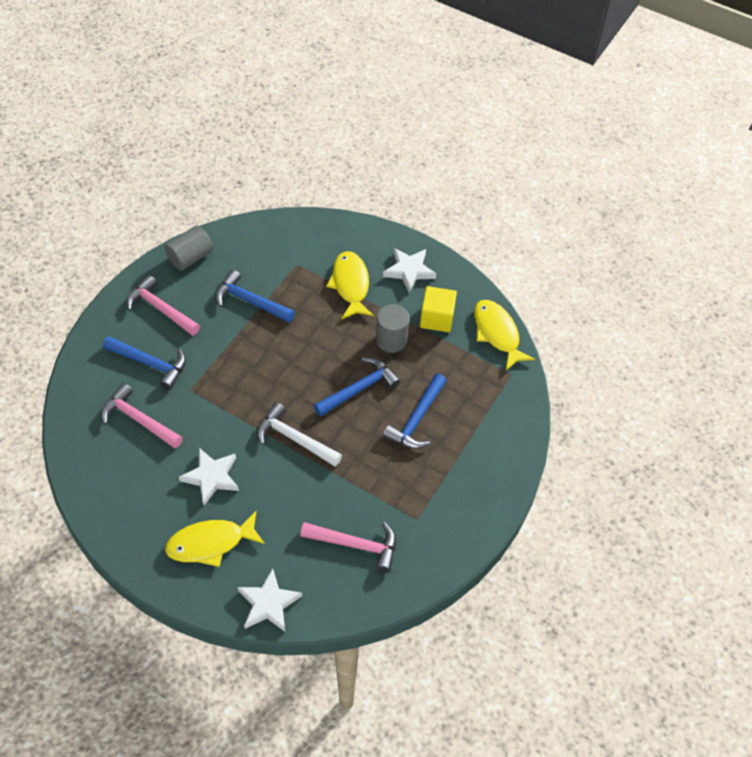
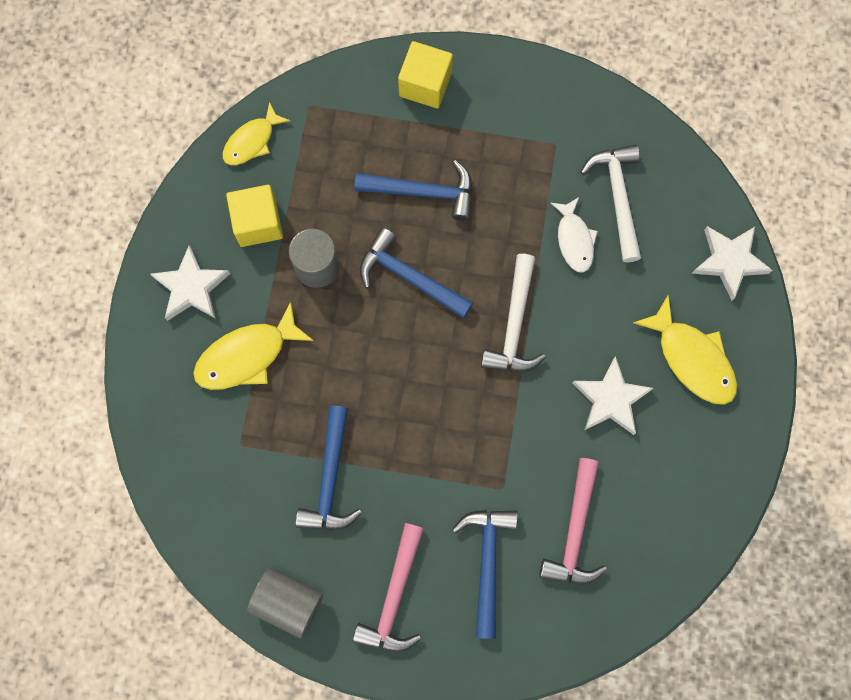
camera: 110 degrees left, 20 degrees up
(337, 501) = (574, 240): none -> white fish
(355, 545) = (618, 198): pink hammer -> white hammer
(497, 333) = (252, 141): yellow fish -> yellow fish, size x0.66
(499, 451) = (425, 84): none -> yellow cube

